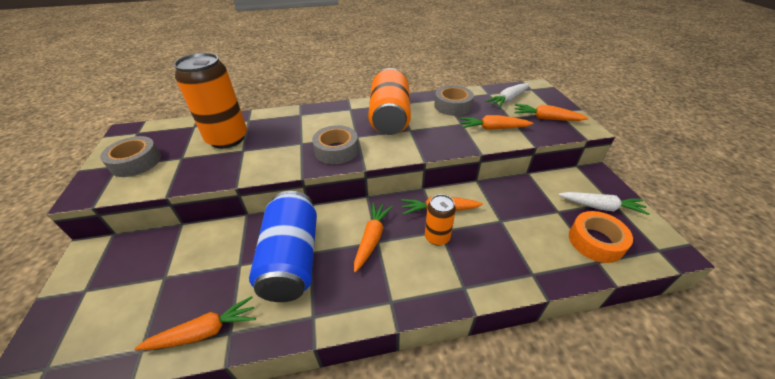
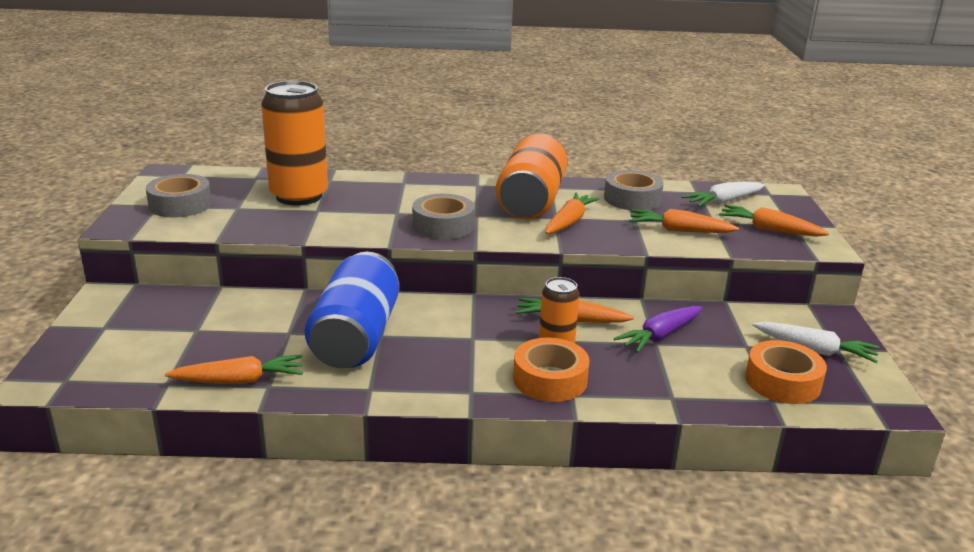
camera: 10 degrees right, 15 degrees down
(372, 238) = (466, 334): orange carrot -> orange carrot (569, 222)
(443, 274) = (550, 379): none -> orange tape
(501, 213) = (660, 336): none -> purple carrot

